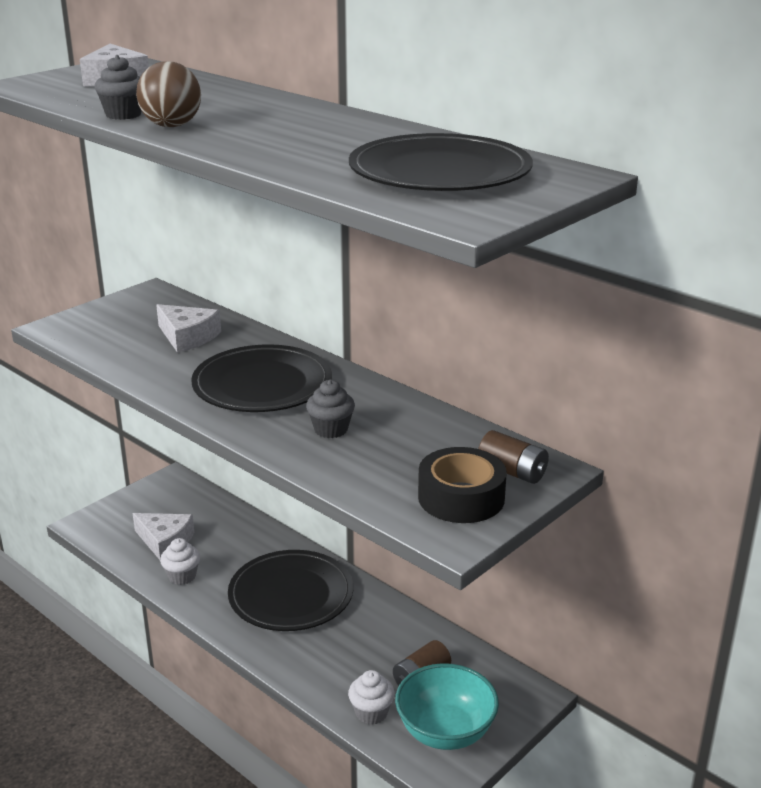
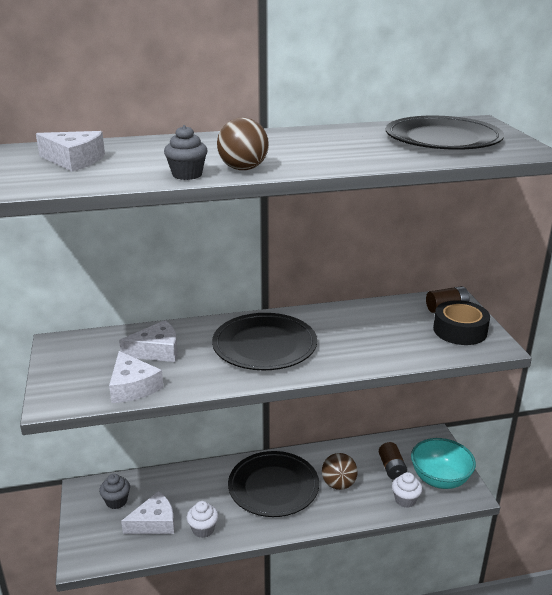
camera: 55 degrees left, 0 degrees up
(112, 350) = (133, 387): none -> white cheese
(331, 429) = (348, 342): grey cupcake -> grey cupcake (116, 501)
(344, 643) = (338, 484): none -> brown ball

